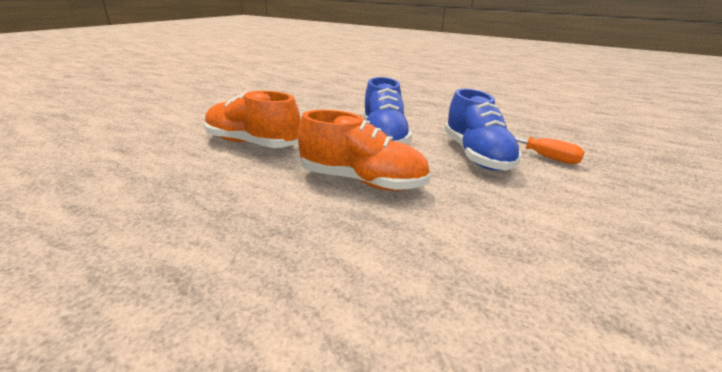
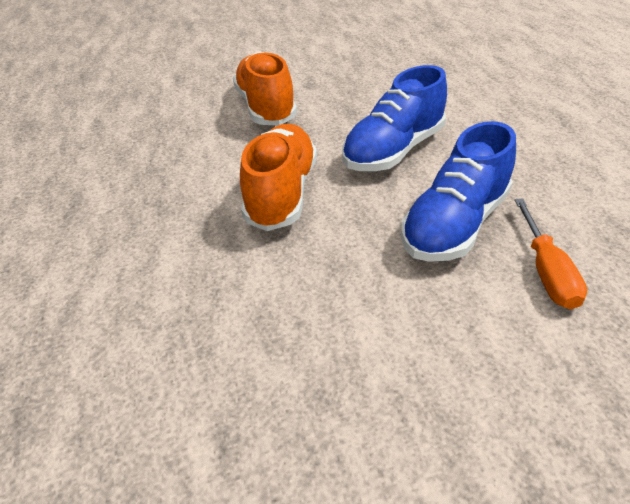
camera: 50 degrees right, 15 degrees up
(362, 181) = (282, 193): orange shoe -> orange shoe turned 150 degrees counterclockwise

